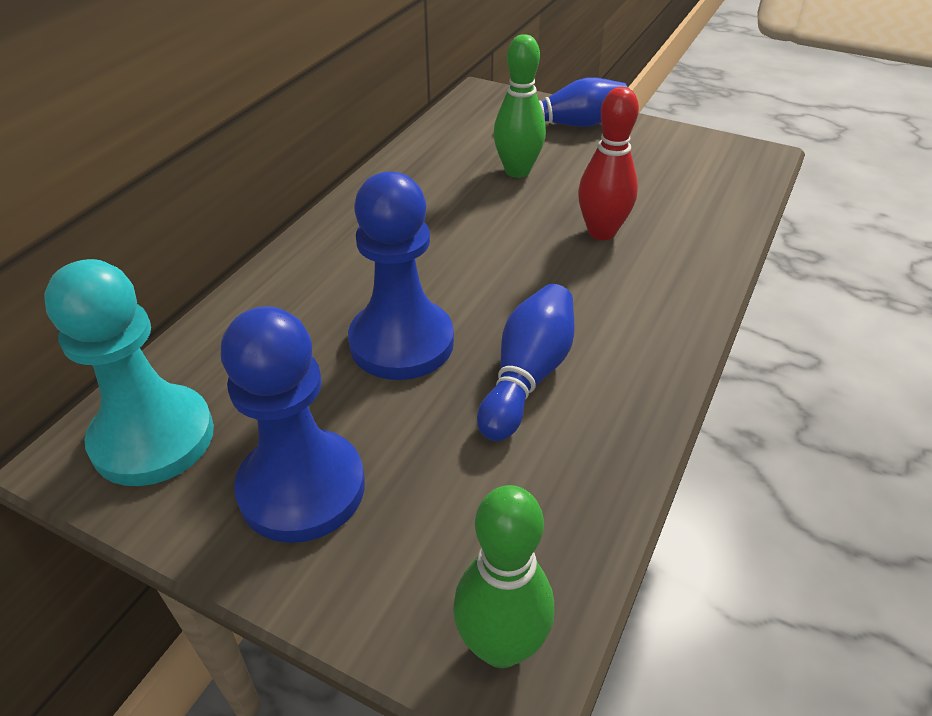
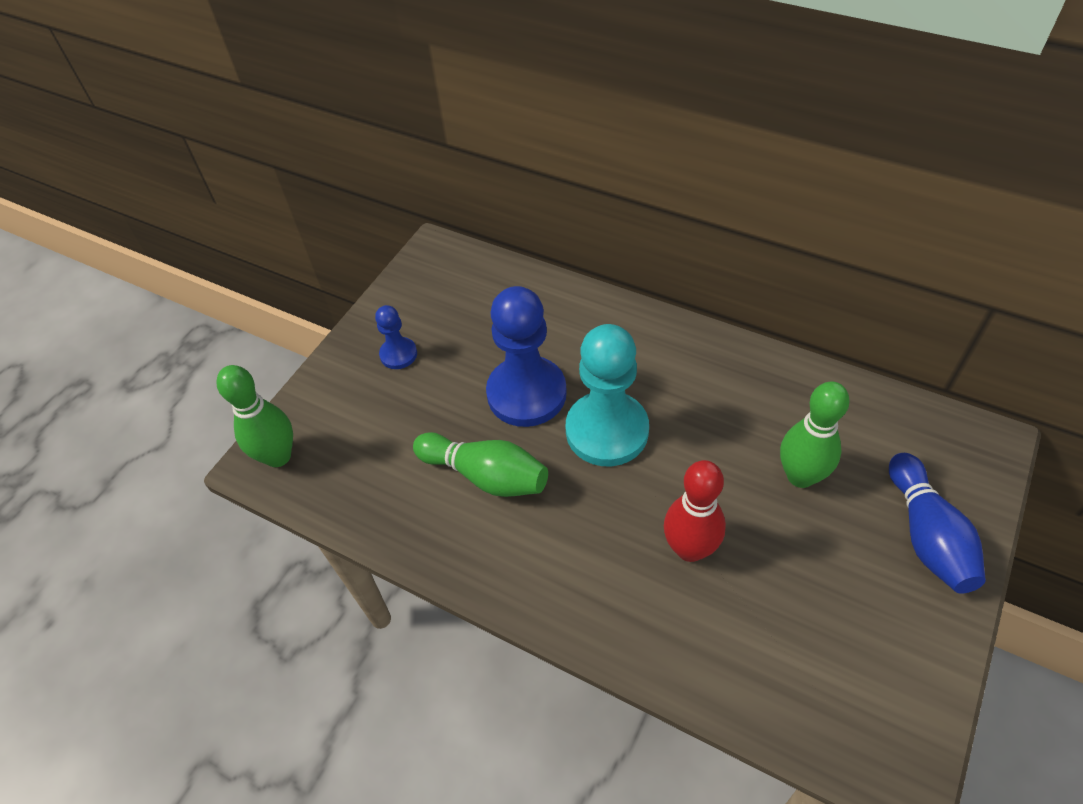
camera: 95 degrees right, 10 degrees up
(153, 438) = (446, 279): turquoise pawn -> turquoise pawn (607, 431)
(302, 488) = (398, 354): blue pawn -> blue pawn, size x0.49
(527, 376) = (486, 475): blue bowling pin -> green bowling pin

